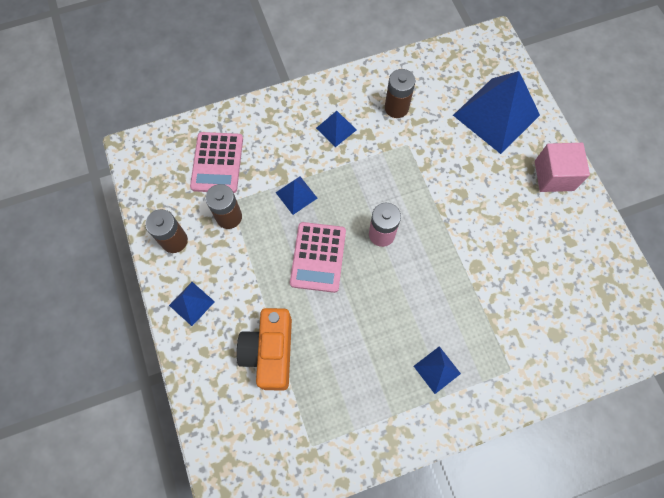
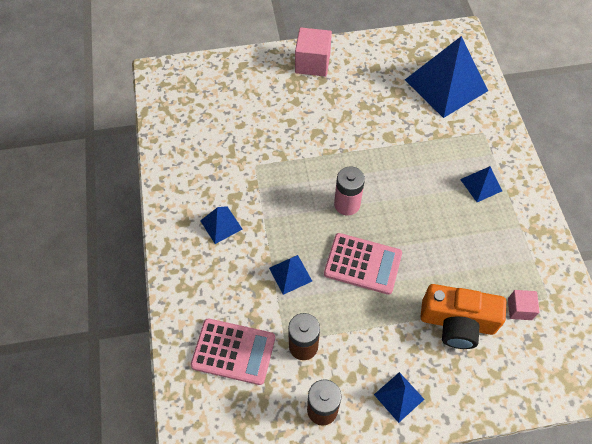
camera: 80 degrees left, 10 degrees down
(294, 415) = (519, 309): none -> pink cube
(396, 108) = (211, 167): brown battery -> none
(496, 115) = (241, 90): blue pyramid -> blue pyramid (445, 85)

